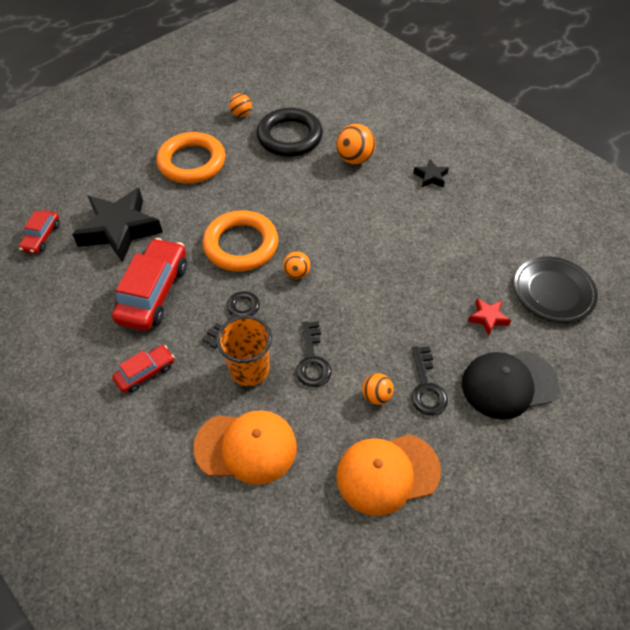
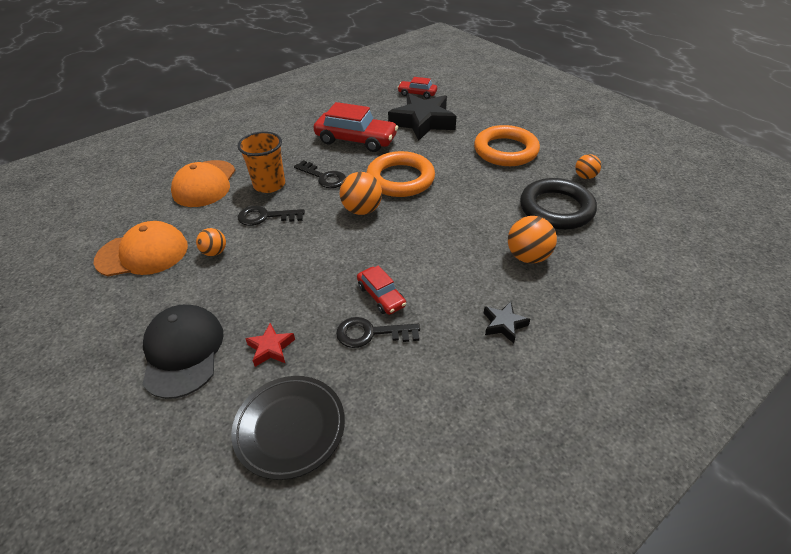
camera: 95 degrees right, 10 degrees down
(145, 372) = (285, 141): red car -> red car (381, 296)
(297, 273) = (362, 210): orange ball -> orange ball, size x1.62
(387, 473) = (143, 253): orange cap -> orange cap turned 90 degrees clockwise
(426, 387) = (209, 286): black key -> black key (371, 333)

